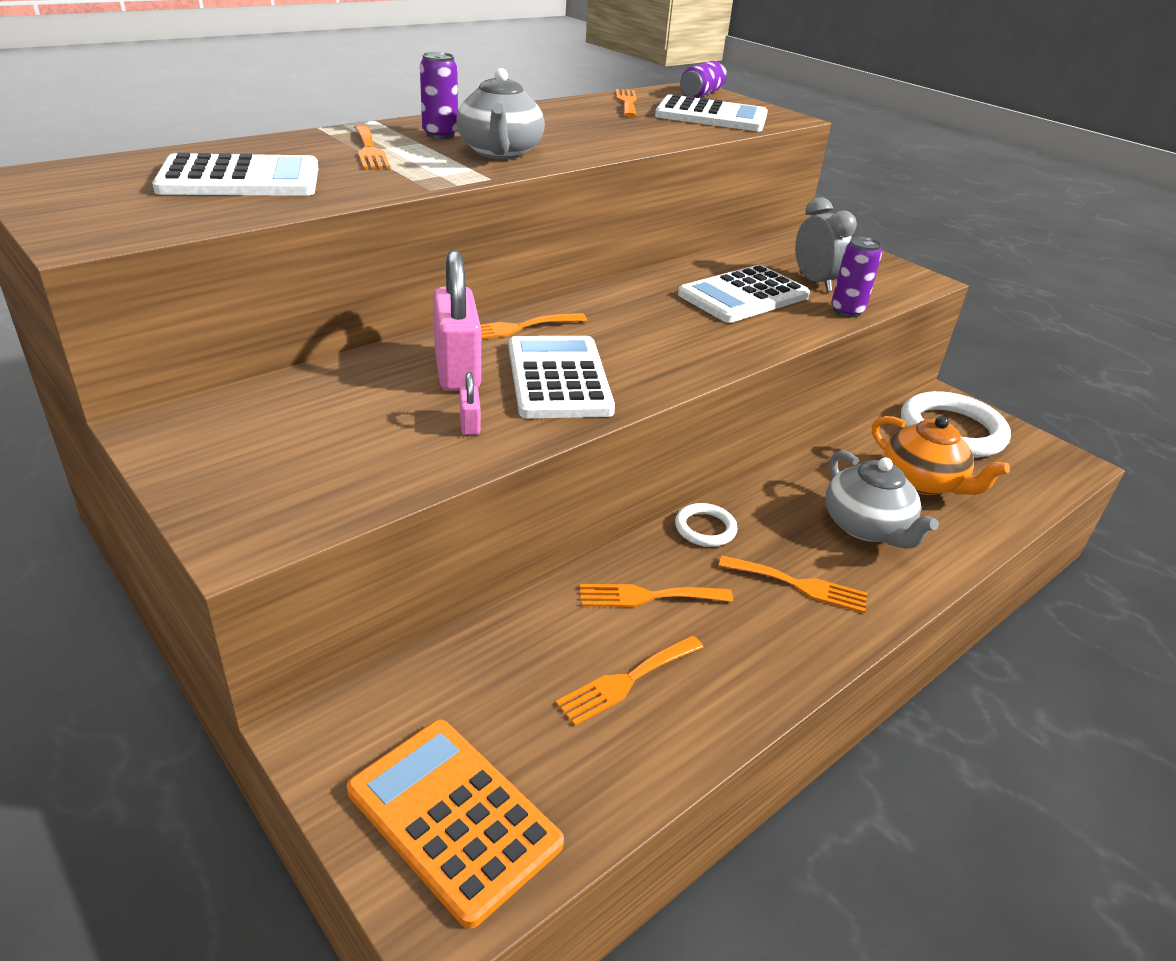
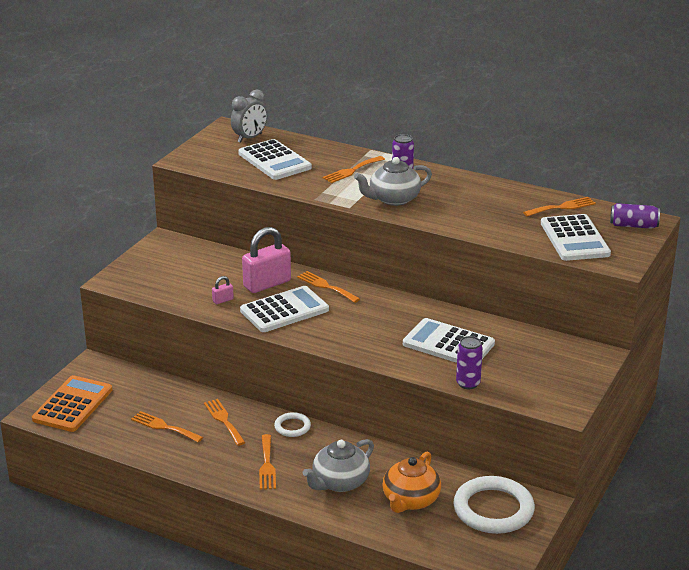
camera: 70 degrees right, 5 degrees down
(815, 282) = (503, 366): grey clock -> grey clock (250, 138)

